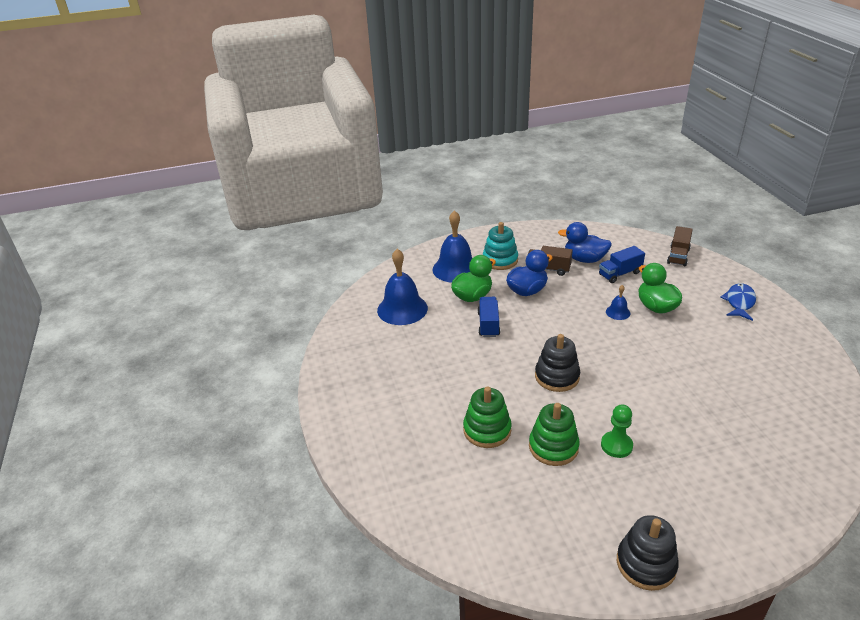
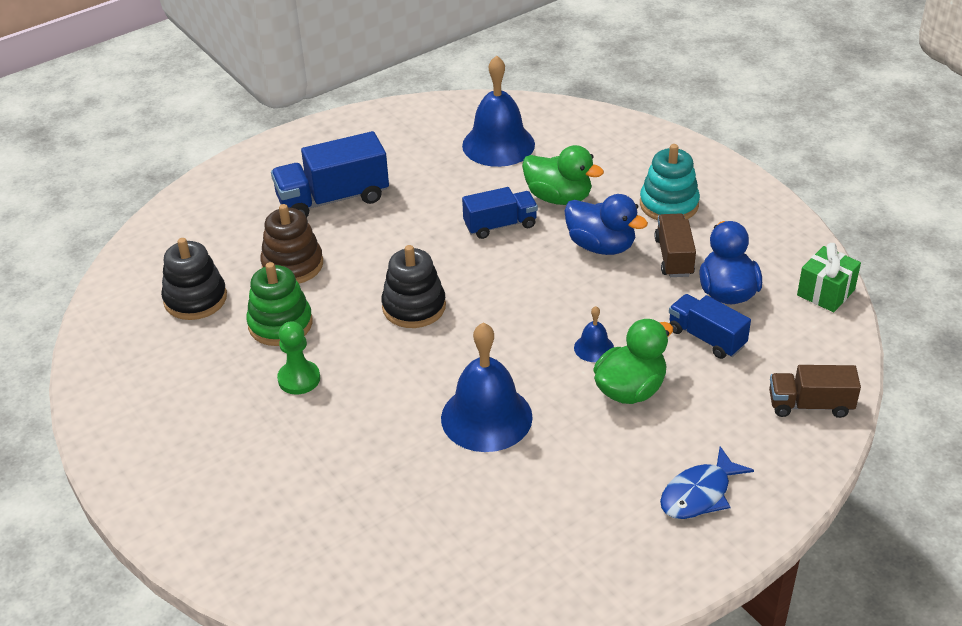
camera: 70 degrees right, 5 degrees up
(418, 396) = (333, 199): none -> blue truck
(455, 269) = (620, 167): blue bell -> blue bell (486, 417)
(487, 430) = (292, 265): green stacking toy -> brown stacking toy
(595, 232) = (825, 292): none -> green gift
(646, 564) = (119, 423): black stacking toy -> black stacking toy (195, 299)
(739, 302) = (699, 494): blue fish -> blue fish turned 135 degrees clockwise

